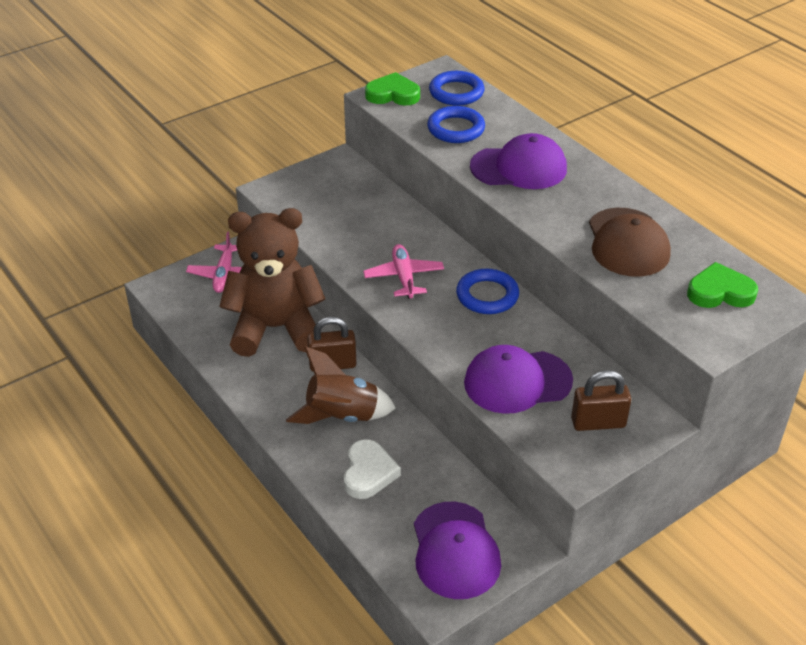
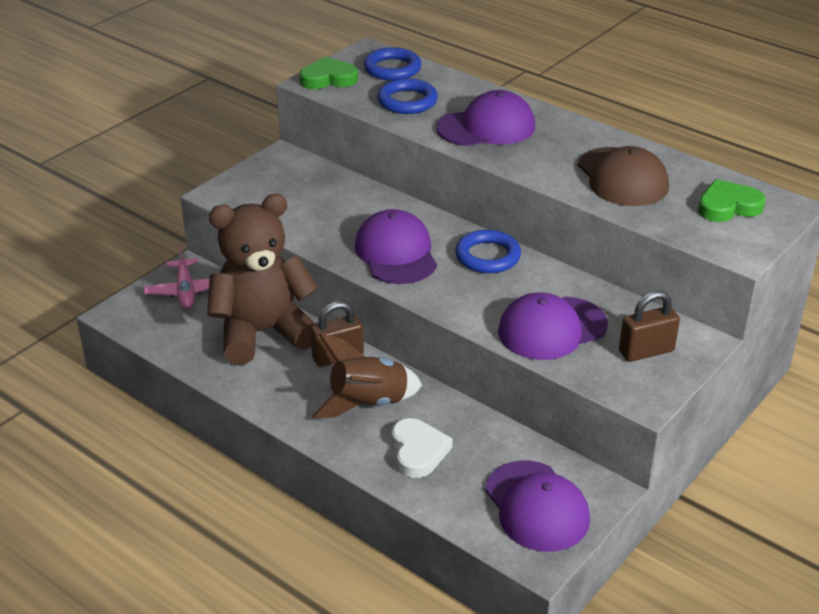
camera: 15 degrees left, 5 degrees down
(404, 277) = (396, 253): pink plane -> purple cap

